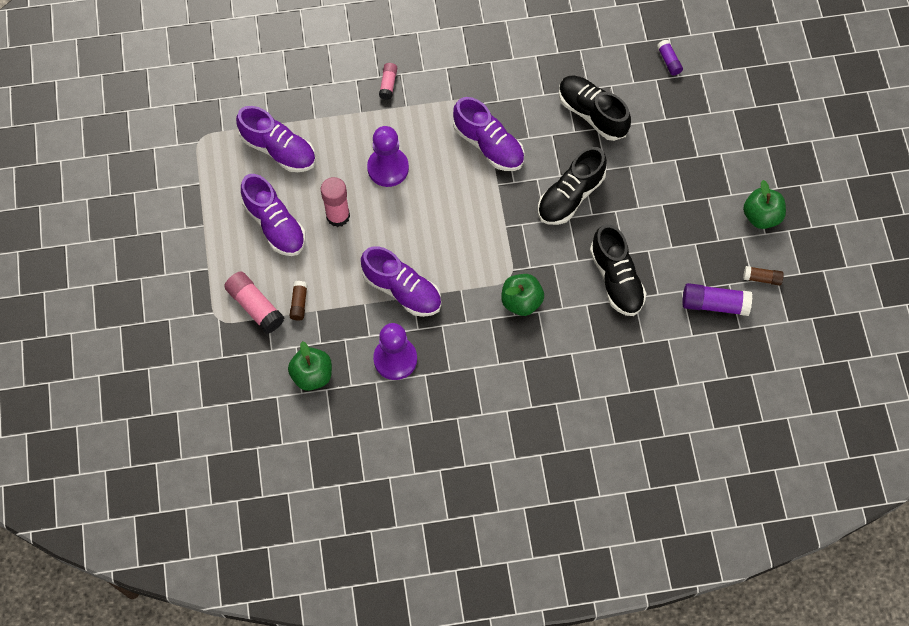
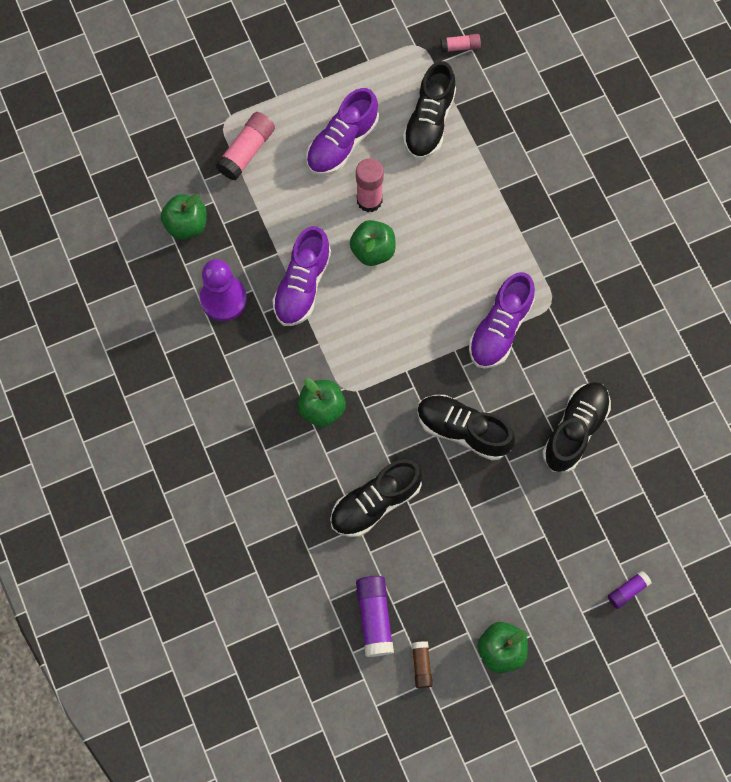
camera: 75 degrees right, 5 degrees up
(279, 149) = (429, 122): purple shoe -> black shoe
(299, 303) = (261, 191): brown glue stick -> none
(387, 225) = (373, 250): none -> green apple
(388, 84) = (542, 207): pink glue stick -> pink glue stick (460, 47)
(388, 168) = (440, 234): purple pawn -> none
(669, 61) = (673, 501): purple glue stick -> purple glue stick (627, 591)

